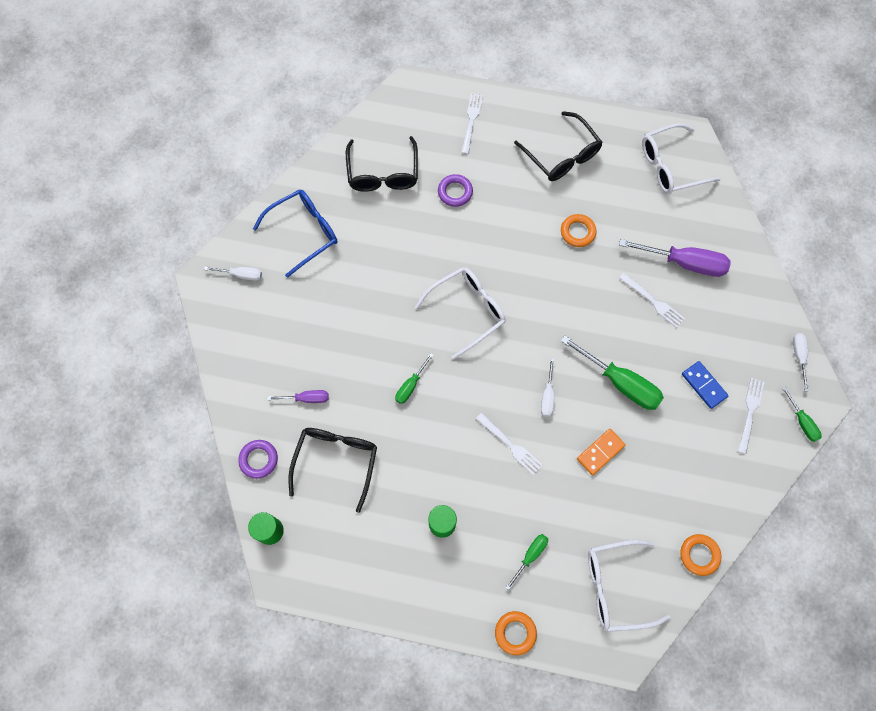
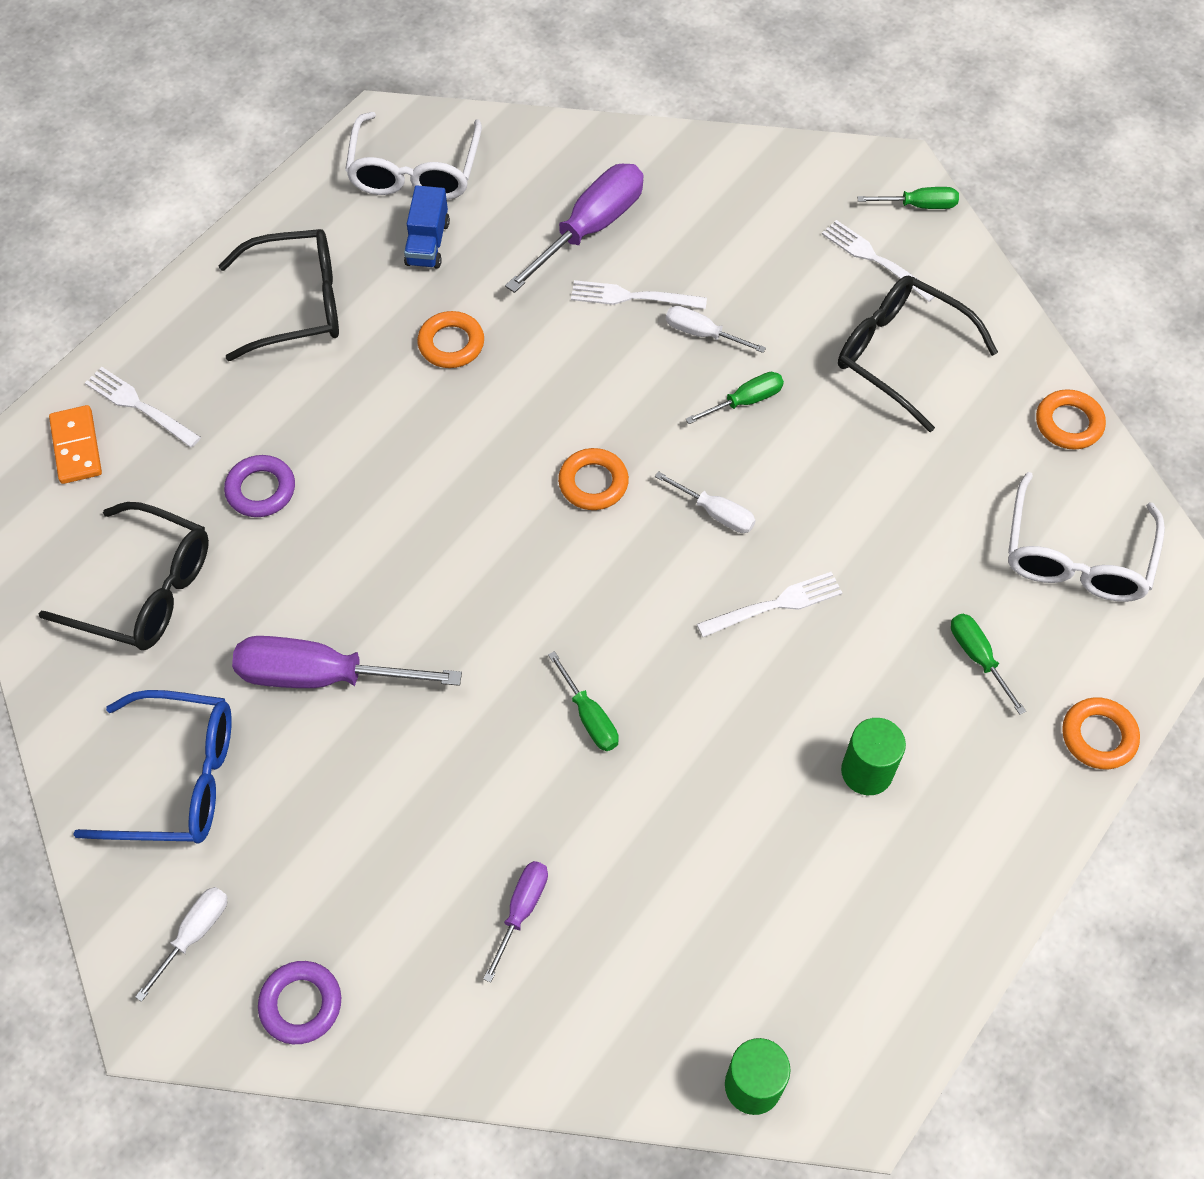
camera: 65 degrees left, 10 degrees down
(258, 459) = (601, 1052): purple ring -> purple ring (301, 1004)
(304, 233) = (177, 778): blue glasses -> blue glasses turned 105 degrees clockwise
(336, 461) = (672, 906): black glasses -> black glasses (900, 355)
(376, 263) = (320, 676): none -> purple screwdriver
(467, 311) = (498, 567): white glasses -> none
(534, 332) = (593, 483): none -> orange ring
(600, 452) = (847, 480): orange domino -> orange domino (76, 447)
(621, 383) = (746, 401): green screwdriver -> green screwdriver, size x0.53
(630, 193) = (427, 243): none -> blue truck
(653, 301) = (632, 297): white fork -> white fork turned 150 degrees counterclockwise
(704, 385) = (804, 296): blue domino -> none
(799, 356) = (817, 162): white screwdriver -> white screwdriver (701, 333)

